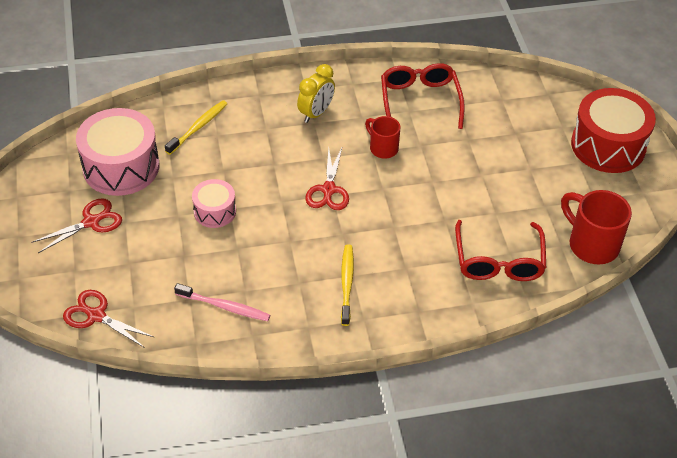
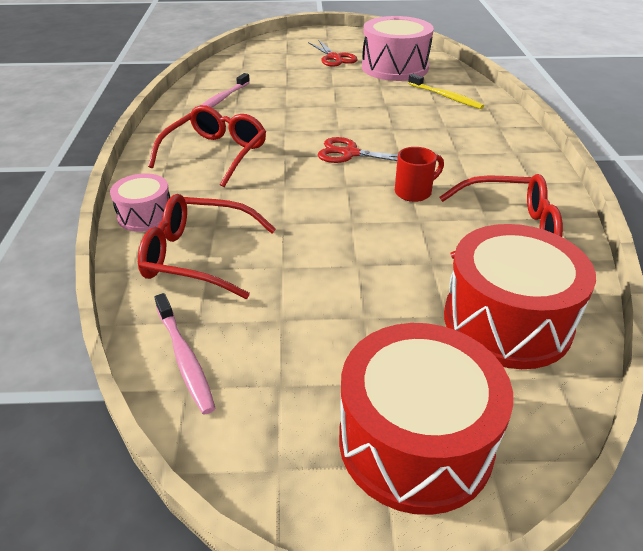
camera: 100 degrees right, 10 degrees down
(96, 315) = (239, 58): red scissors -> none
(215, 211) = (333, 99): pink drum -> pink drum (145, 215)
(316, 113) = (473, 155): yellow clock -> none
(347, 284) = (216, 153): yellow toothbrush -> red glasses
(512, 108) = (507, 321): none -> red drum
(591, 244) = (184, 358): red mug -> pink toothbrush

